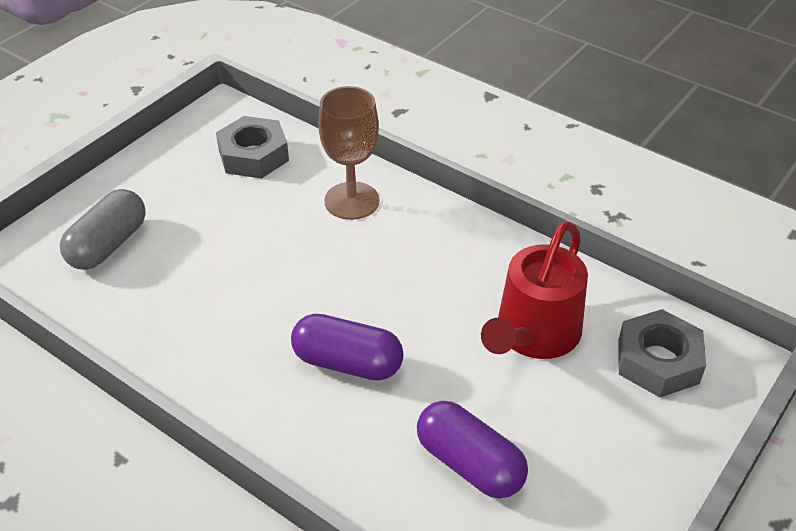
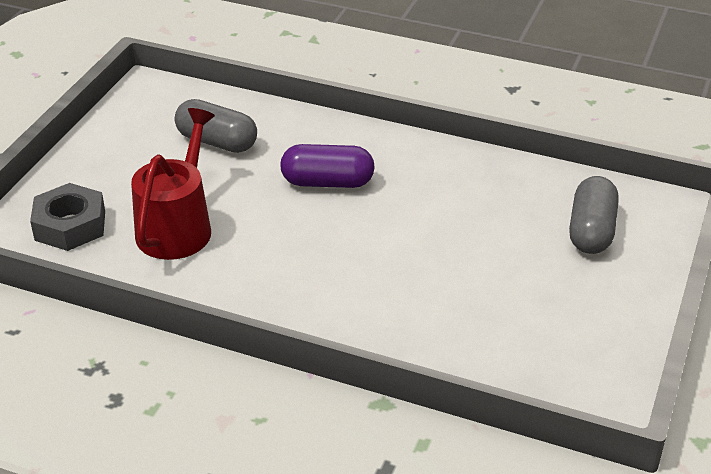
camera: 165 degrees right, 5 degrees down
(253, 155) = (522, 349): grey nut -> none
(351, 201) = (386, 316): brown goblet -> none
(469, 464) = (217, 142): purple capsule -> grey capsule

